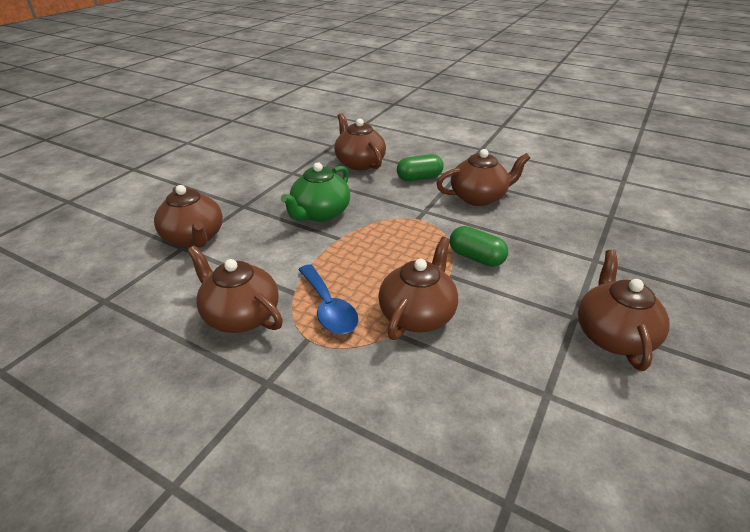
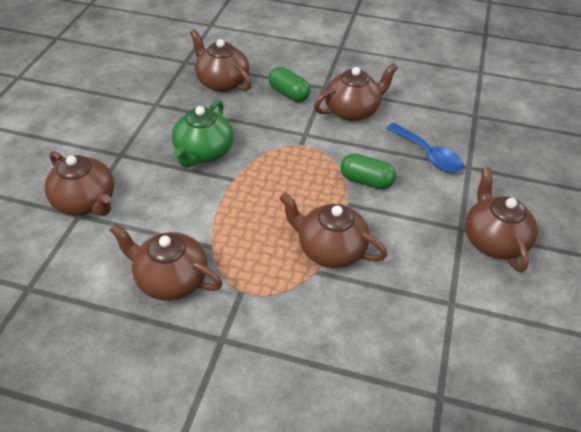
camera: 15 degrees left, 10 degrees up
(328, 308) = (249, 257): blue spoon -> blue spoon (428, 155)
(417, 314) = (330, 249): brown teapot -> brown teapot turned 75 degrees counterclockwise
(419, 178) = (289, 94): green capsule -> green capsule turned 75 degrees clockwise

